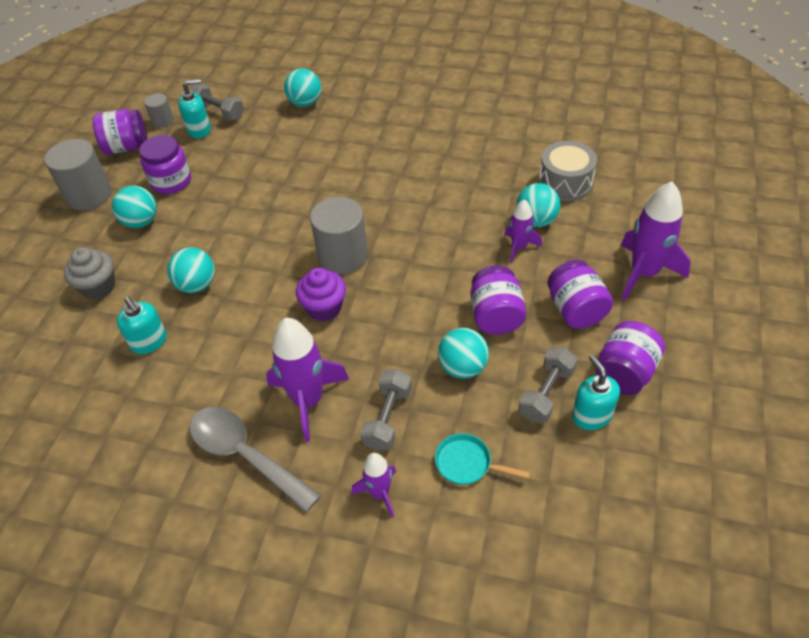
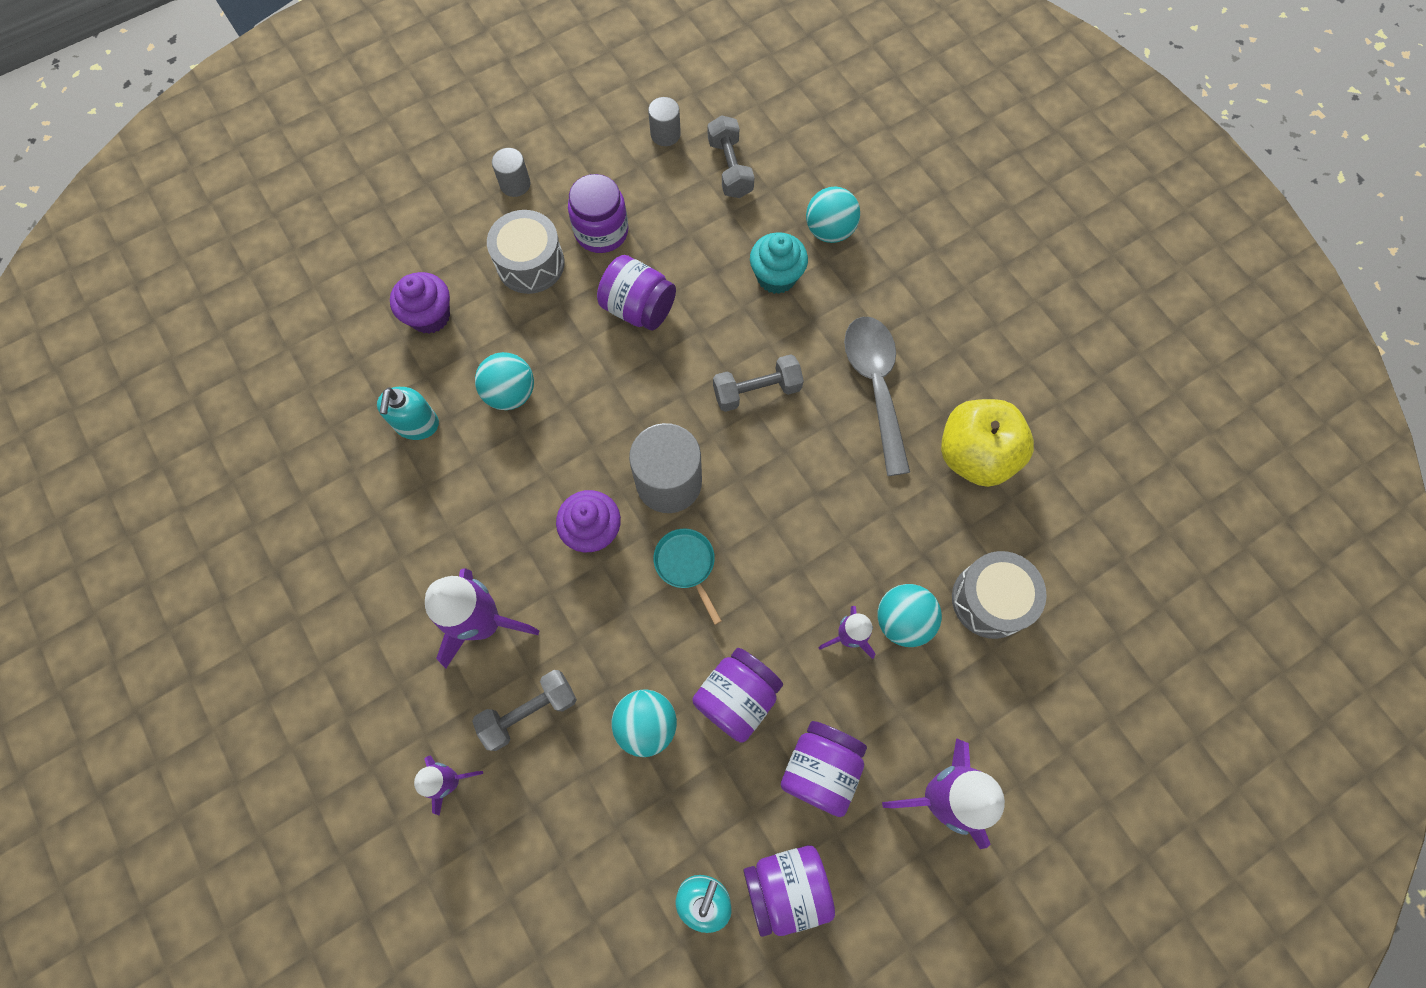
camera: 40 degrees right, 20 degrees up
(89, 195) = (515, 184): grey cylinder -> grey cylinder, size x0.53
(98, 287) = (430, 316): grey cupcake -> purple cupcake
(127, 147) = (601, 144): purple jar -> purple jar (638, 308)
(141, 222) = (530, 264): turquoise ball -> grey drum
(199, 130) = (689, 179): turquoise soap dispenser -> none
(245, 455) = (385, 629): grey spoon -> grey spoon (875, 386)
(298, 137) = (776, 277): none -> turquoise cupcake
(467, 463) = (547, 829): turquoise pan -> turquoise pan (686, 565)
(487, 136) = (975, 455): none -> yellow apple
(546, 393) = (690, 831): grey dumbbell -> grey dumbbell (757, 391)

